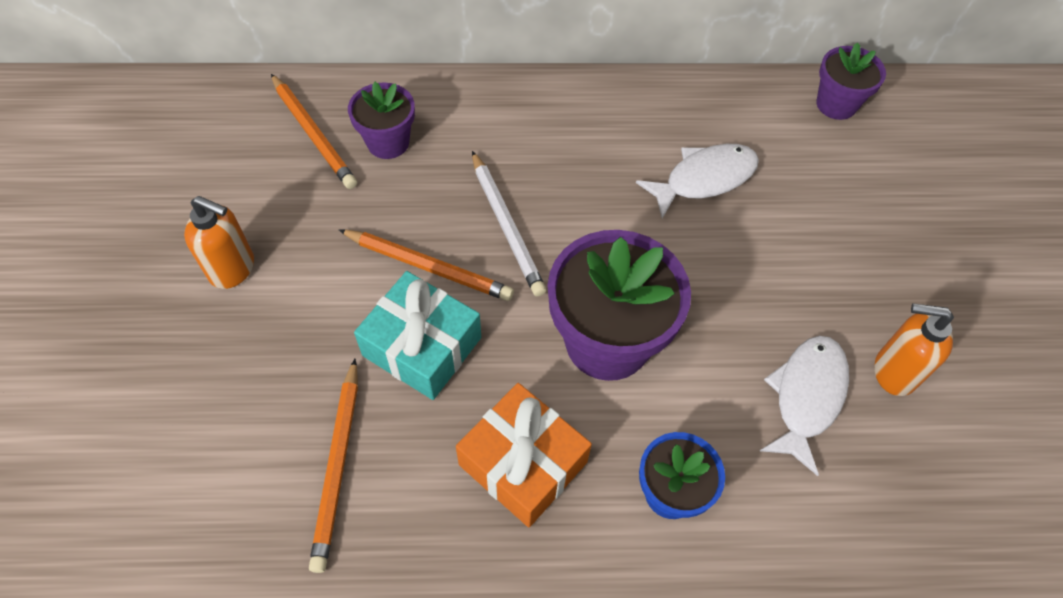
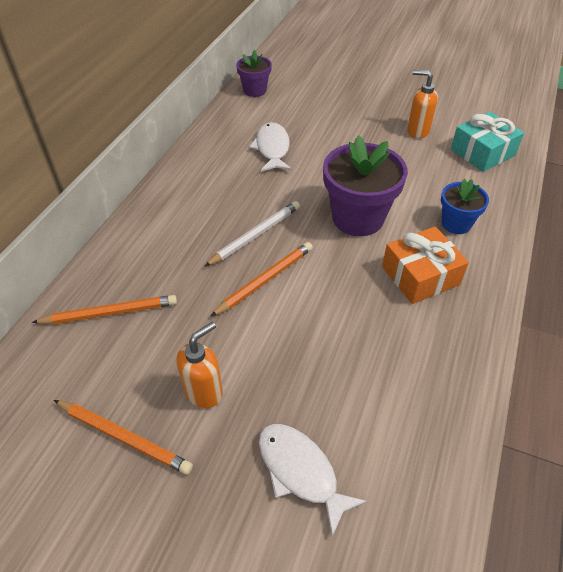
camera: 65 degrees left, 10 degrees down
(338, 466) = (392, 365): orange pencil -> orange pencil (124, 437)
(388, 142) = (149, 273): purple flower pot -> none
(422, 346) = (323, 299): turquoise gift -> turquoise gift (482, 152)
(506, 226) = (255, 235): white pencil -> white pencil turned 45 degrees counterclockwise
(806, 397) = (420, 161): white fish -> white fish (300, 471)
(893, 372) = (417, 131): orange soap dispenser -> orange soap dispenser turned 75 degrees clockwise

